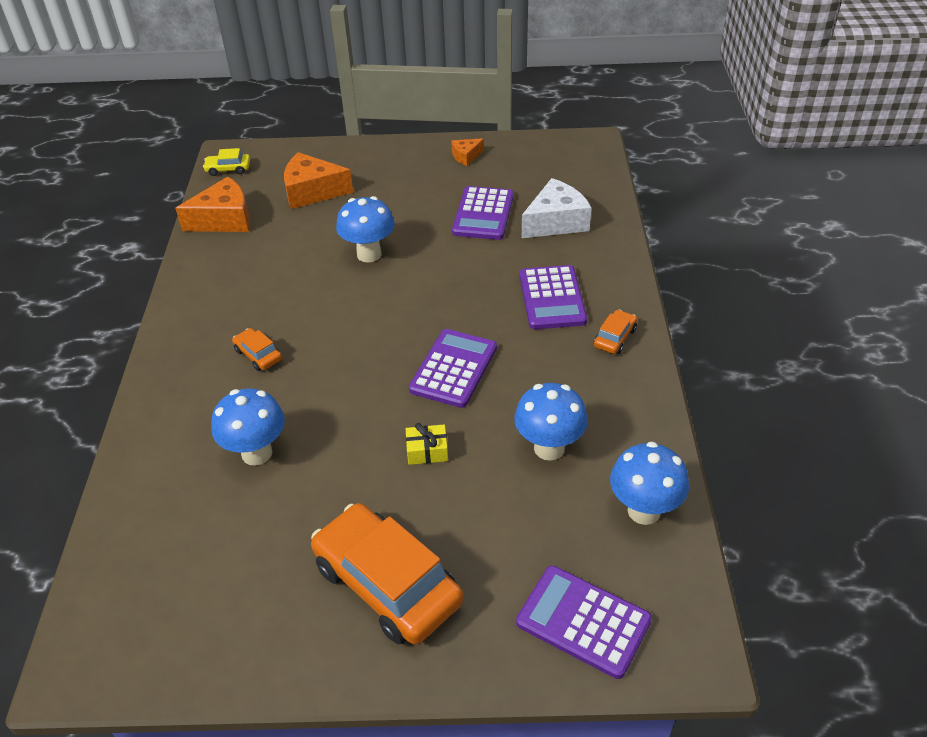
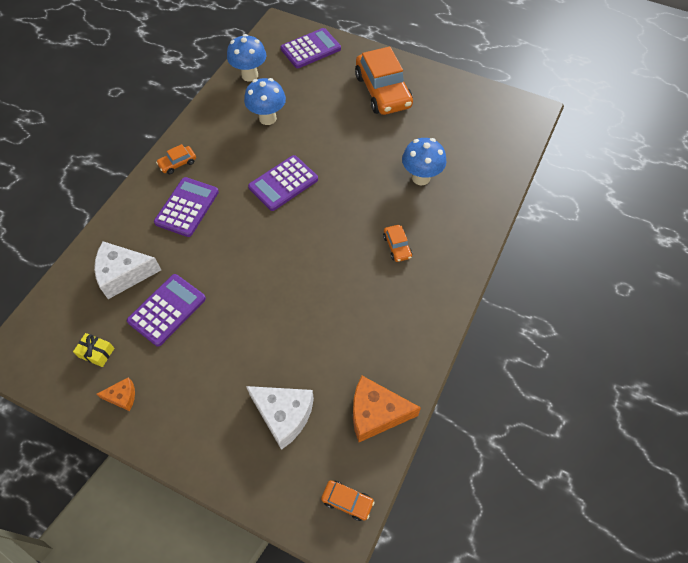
camera: 155 degrees left, 15 degrees up
(228, 169) = (347, 501): yellow car -> orange car
(312, 191) = (284, 415): orange cheese -> white cheese
(369, 254) = (278, 307): blue mushroom -> none
(427, 451) = (329, 142): yellow gift -> yellow gift (96, 353)
(583, 621) = (310, 49): purple calculator -> purple calculator turned 90 degrees counterclockwise

